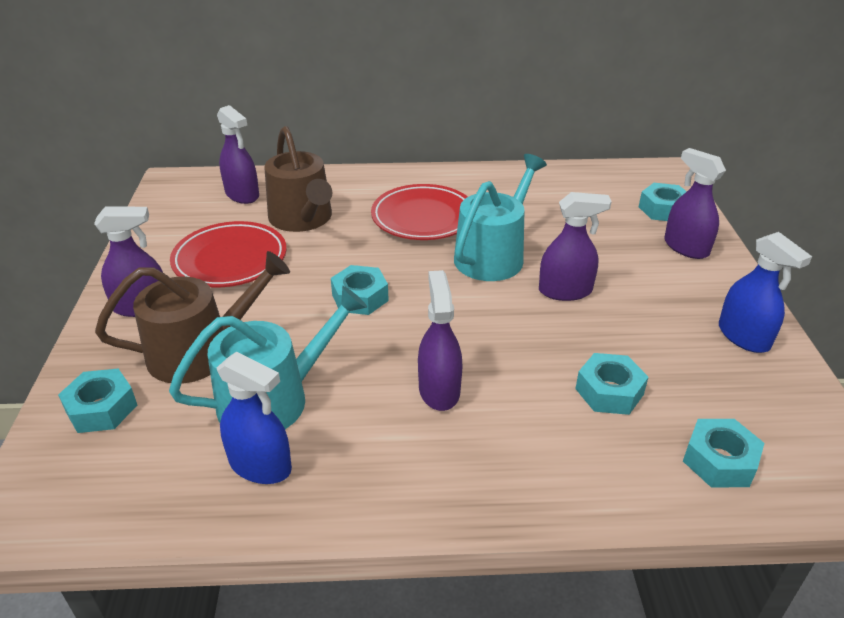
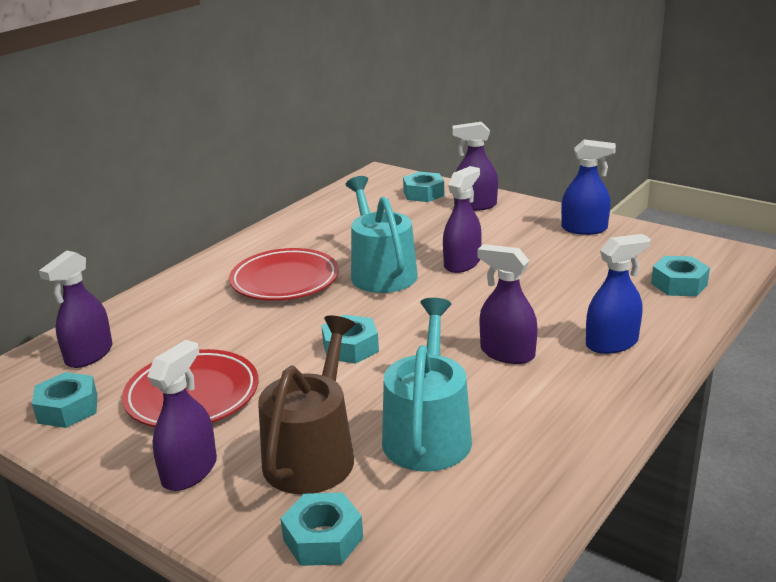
camera: 50 degrees left, 10 degrees down
(242, 195) = (89, 355): purple spray bottle -> purple spray bottle turned 120 degrees clockwise
(260, 465) = (501, 464): blue spray bottle -> blue spray bottle (612, 343)
(303, 219) = (190, 336): brown watering can -> none
(609, 391) = (582, 292): turquoise nut -> turquoise nut (68, 409)

